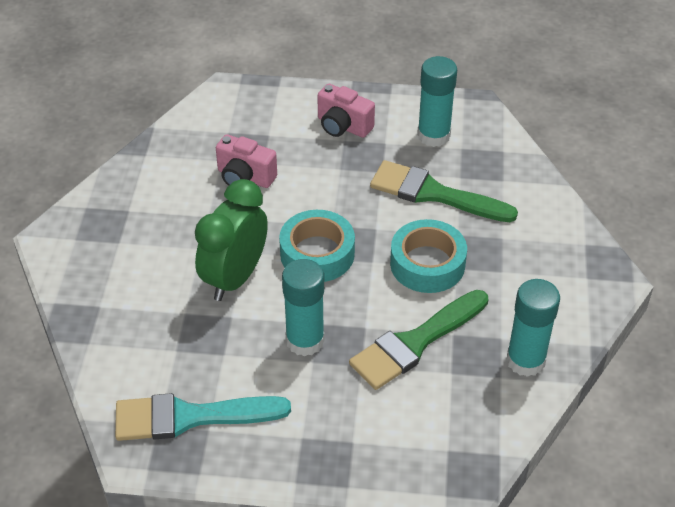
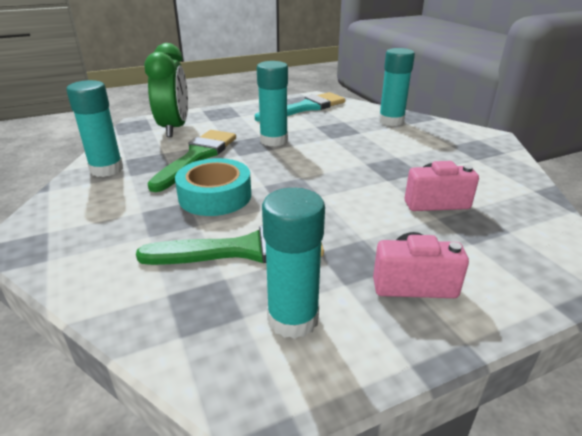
camera: 150 degrees right, 15 degrees down
(118, 321) = (391, 121): none -> turquoise glue stick
(235, 278) = (353, 151): green clock -> green clock (174, 128)
(317, 254) = (312, 176): turquoise tape -> none

